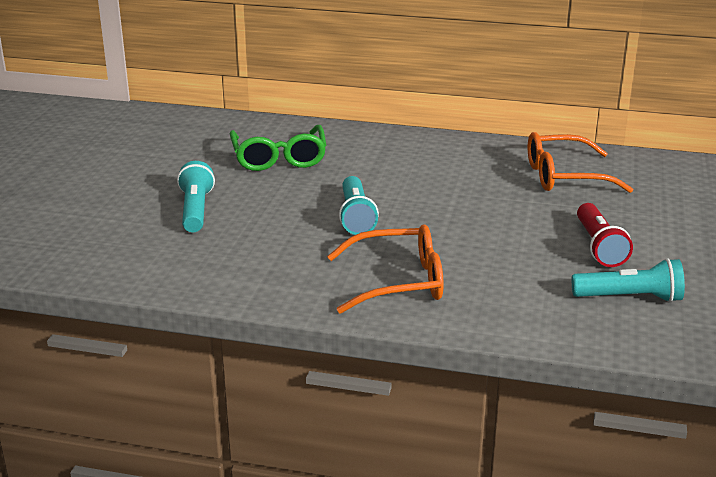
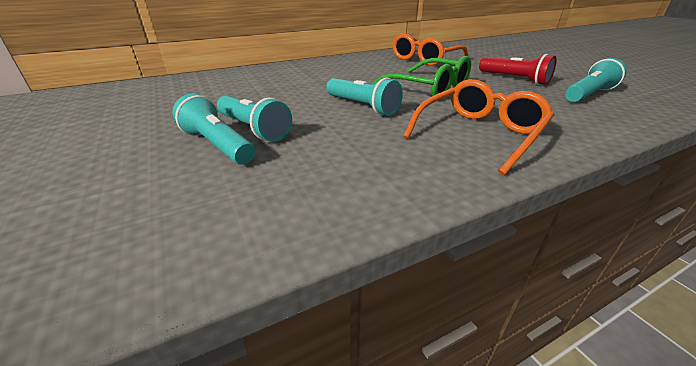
camera: 40 degrees left, 5 degrees up
(236, 205) = (253, 129): none -> turquoise flashlight
(279, 157) = (237, 91): green glasses -> green glasses (428, 88)

